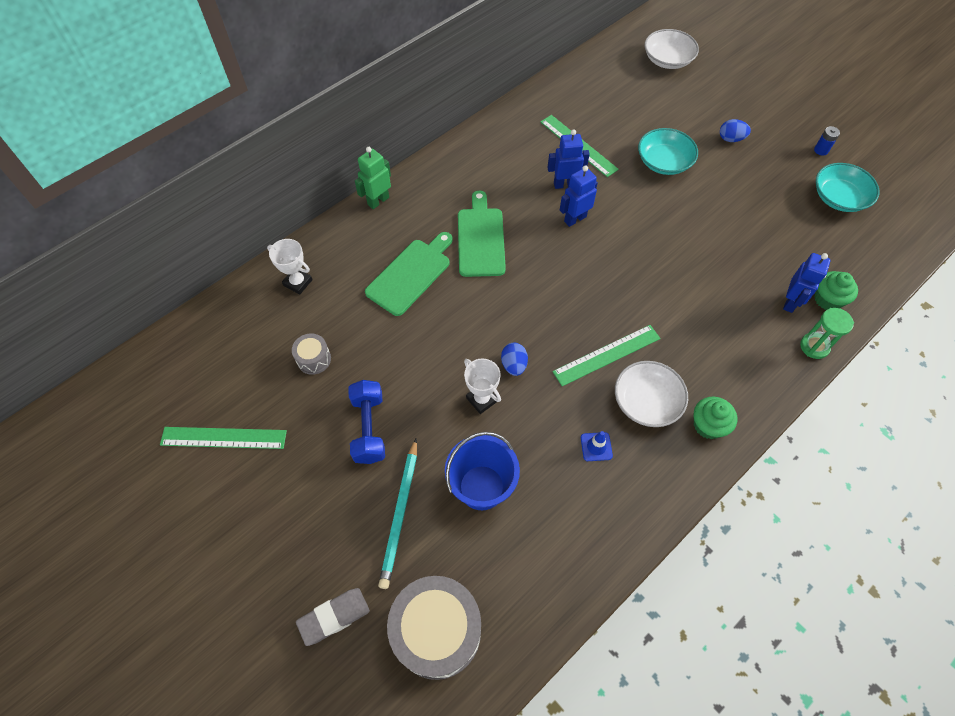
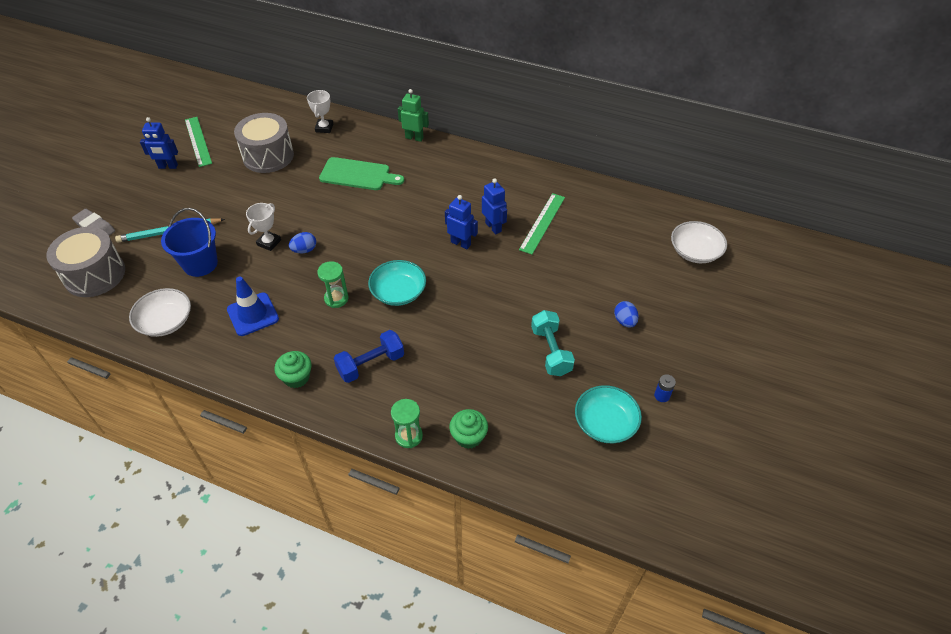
camera: 65 degrees right, 10 degrees down
(314, 359) = (268, 156): grey drum -> grey drum, size x2.12
(369, 428) = (226, 197): blue dumbbell -> blue dumbbell (371, 364)
(480, 238) = (410, 198): green cutting board -> none
(596, 446) = (253, 314): blue traffic cone -> blue traffic cone, size x1.87
(607, 355) = (336, 298): green ruler -> green hourglass
(646, 401) = (303, 333): white bowl -> white bowl (165, 321)
(664, 162) = (561, 281): turquoise bowl -> turquoise bowl (398, 292)
(747, 203) = (551, 351): none -> turquoise dumbbell
(790, 302) = (450, 408): blue robot -> blue robot (168, 166)

